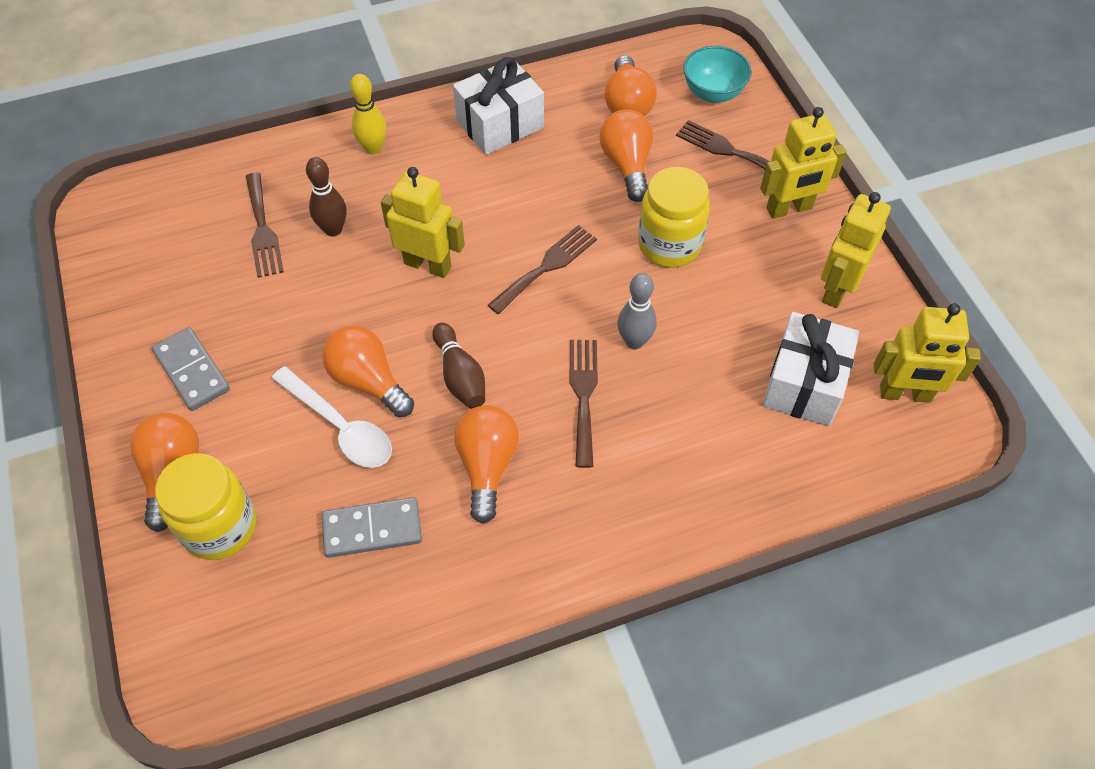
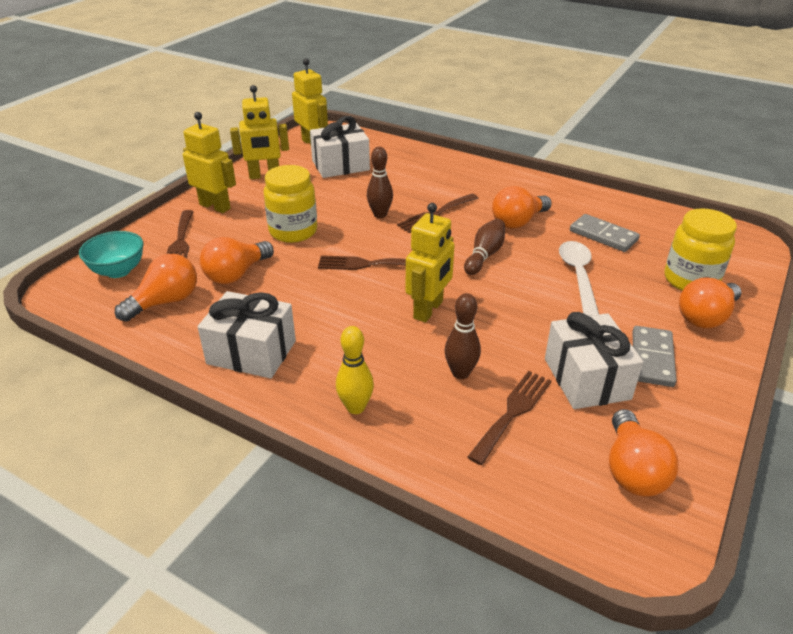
camera: 130 degrees left, 20 degrees down
(232, 303) = (586, 379): none -> white gift
(368, 381) = (538, 284): orange light bulb -> orange light bulb (632, 470)
(428, 265) = (428, 310): yellow robot -> yellow robot turned 135 degrees counterclockwise
(634, 341) = (380, 214): grey bowling pin -> brown bowling pin

